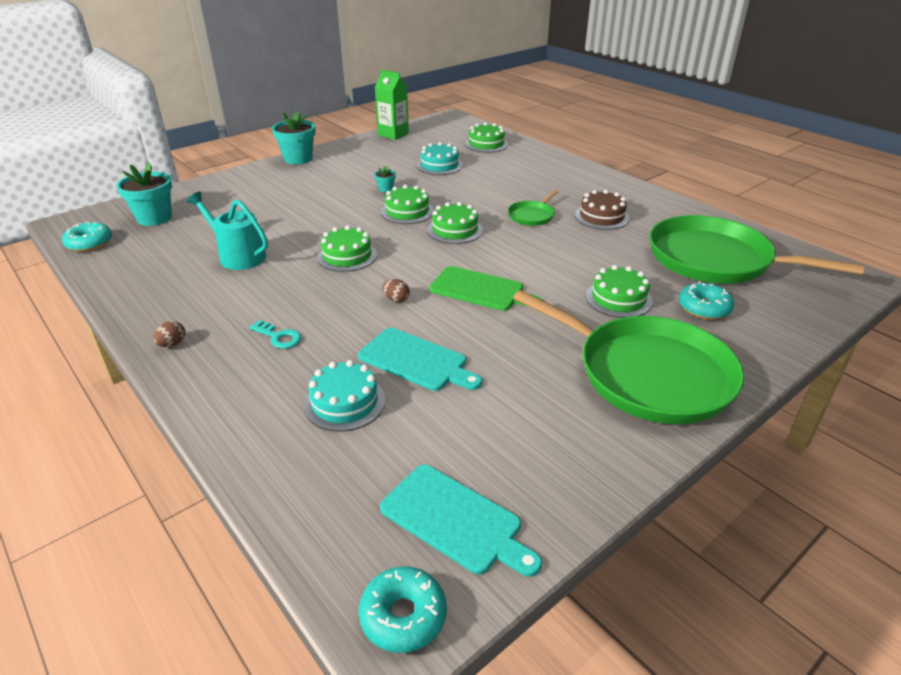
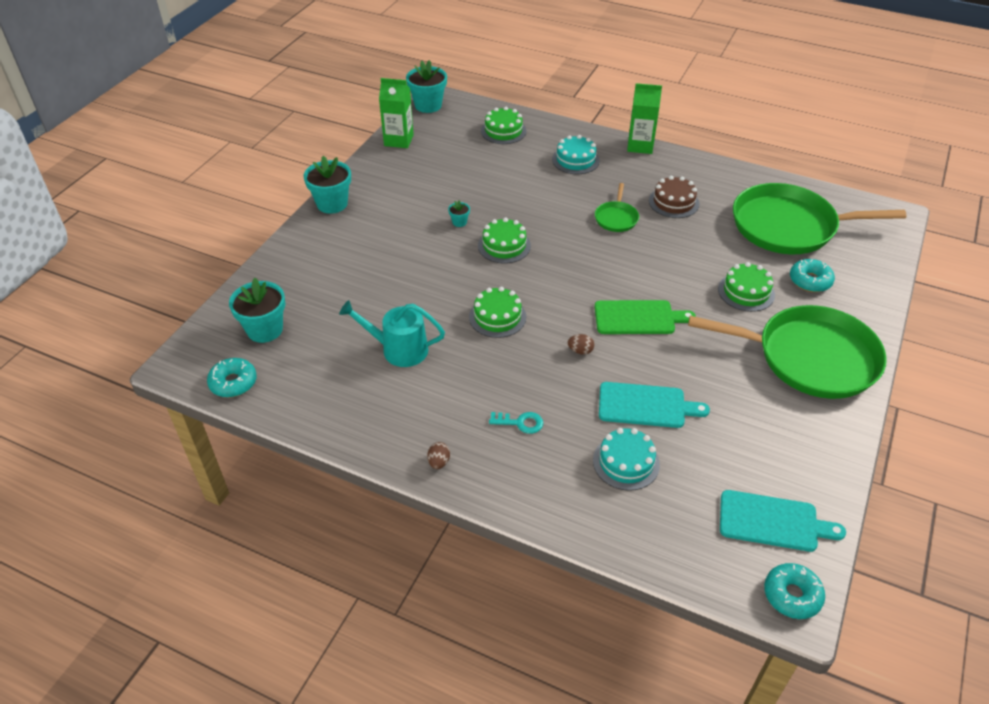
camera: 25 degrees left, 10 degrees up
(439, 120) = (428, 105): none -> turquoise flower pot
(439, 165) = (483, 174): turquoise cake -> turquoise cake (575, 160)
(455, 230) = (564, 256): green cake -> none
(604, 174) = (640, 146): none -> green carton

